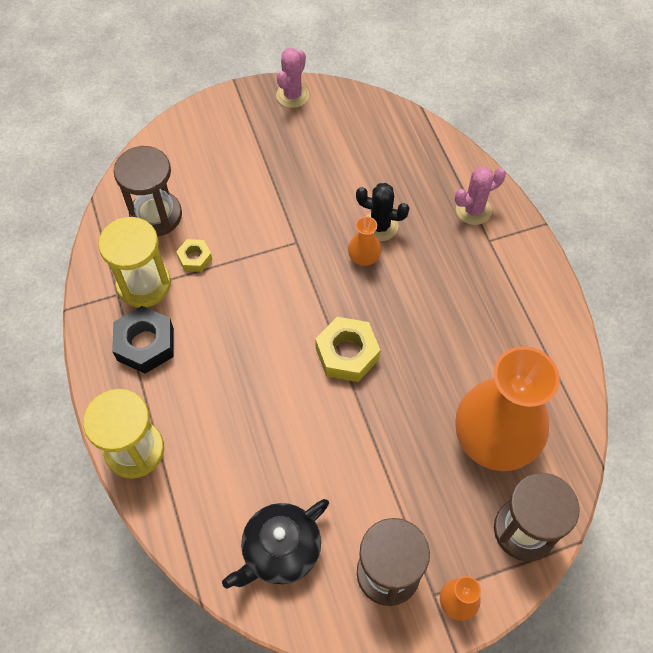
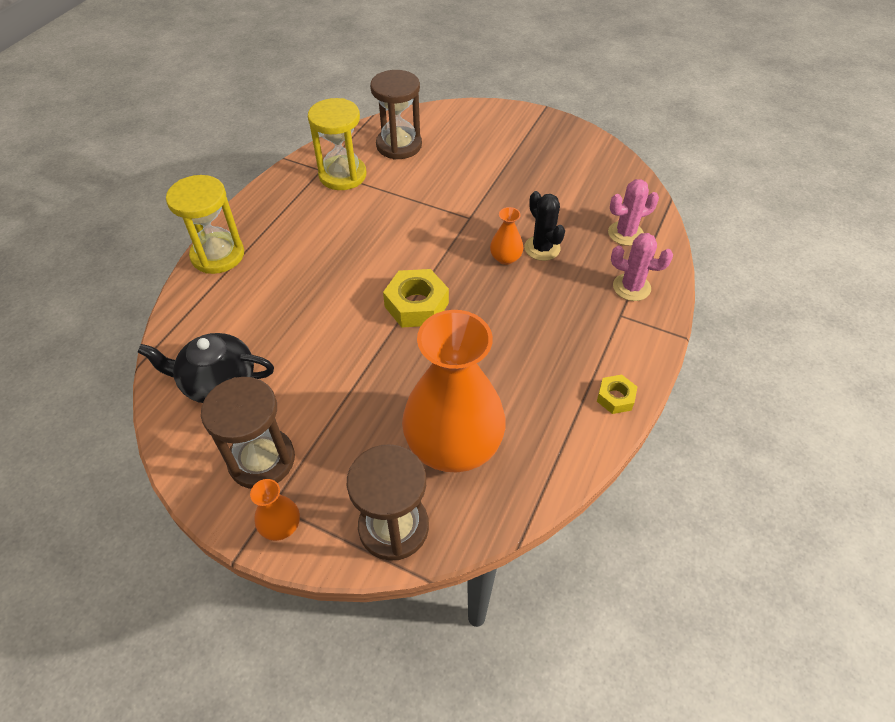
camera: 45 degrees right, 10 degrees down
(145, 344) = (300, 206): black nut -> none
(195, 258) = (391, 182): yellow nut -> yellow nut (615, 398)
(292, 95) = (577, 137): pink cactus -> pink cactus (625, 233)

